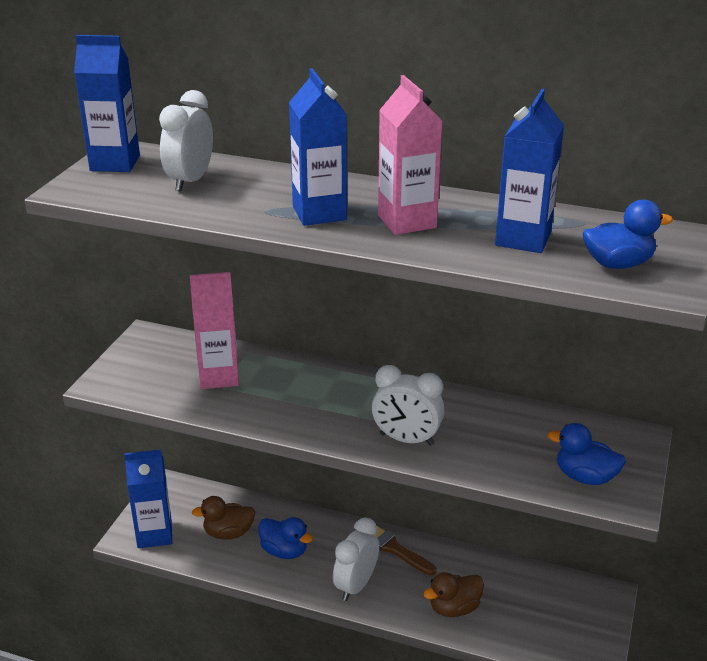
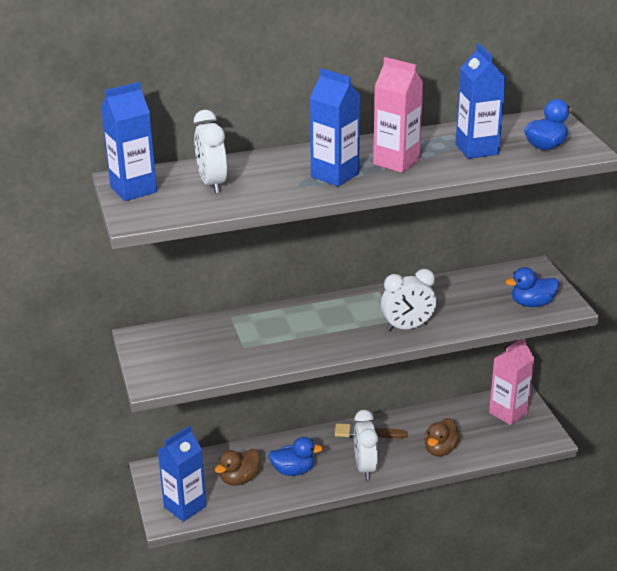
camera: 35 degrees left, 0 degrees up
(219, 376) = (233, 341): pink carton -> pink carton (508, 413)

